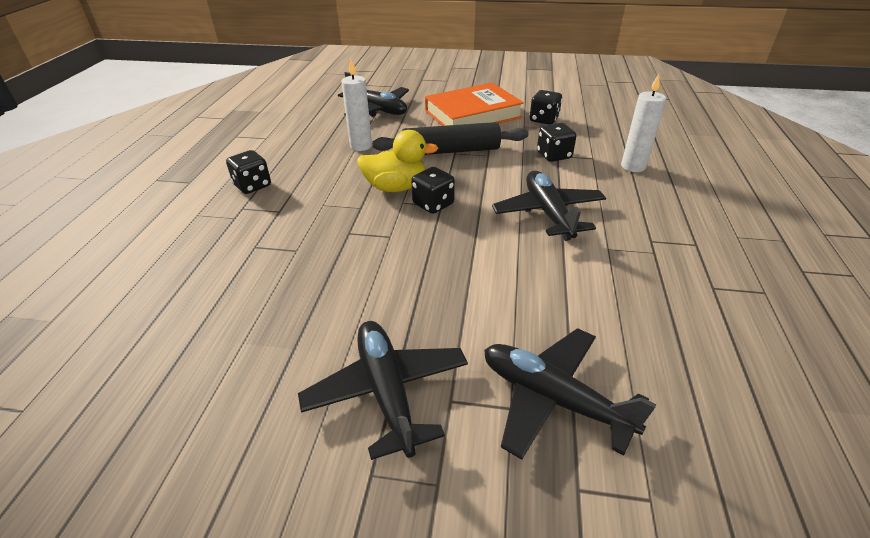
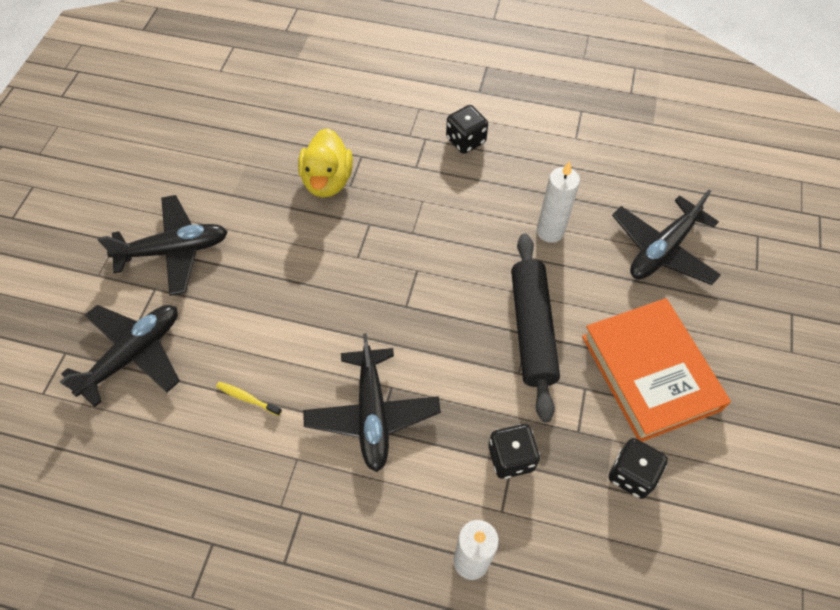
camera: 95 degrees right, 20 degrees up
(396, 187) = (447, 265): yellow duck -> yellow duck (327, 181)
(433, 204) = (408, 299): black dice -> none
(548, 213) = (372, 414): black plane -> black plane turned 90 degrees clockwise
(566, 287) = (247, 398): none -> yellow toothbrush

